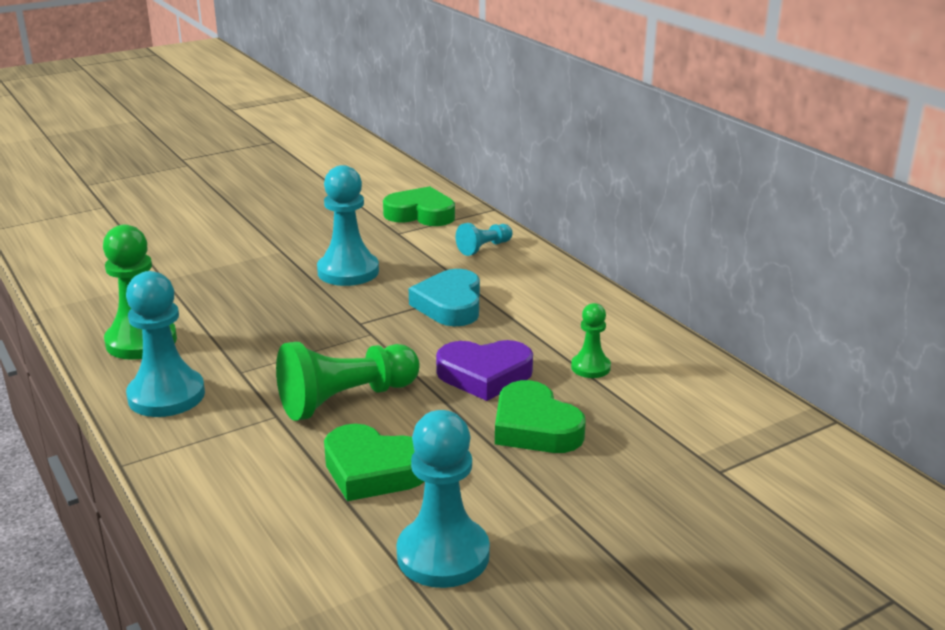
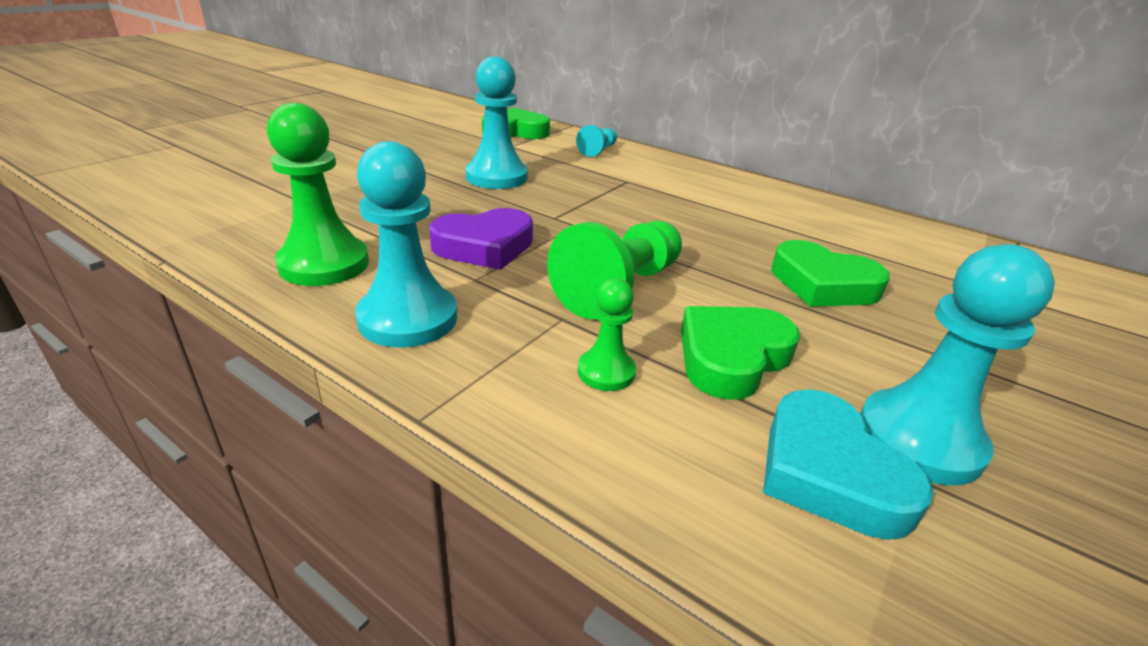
camera: 25 degrees left, 5 degrees up
(373, 470) = (731, 357): green heart -> green heart turned 135 degrees clockwise
(450, 305) = (620, 194): turquoise heart -> turquoise heart (829, 473)
(484, 375) = (722, 246): purple heart -> purple heart (484, 246)
(590, 367) = (798, 228): green pawn -> green pawn (606, 372)

